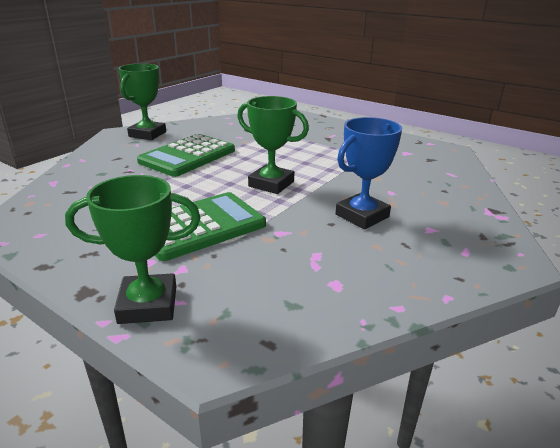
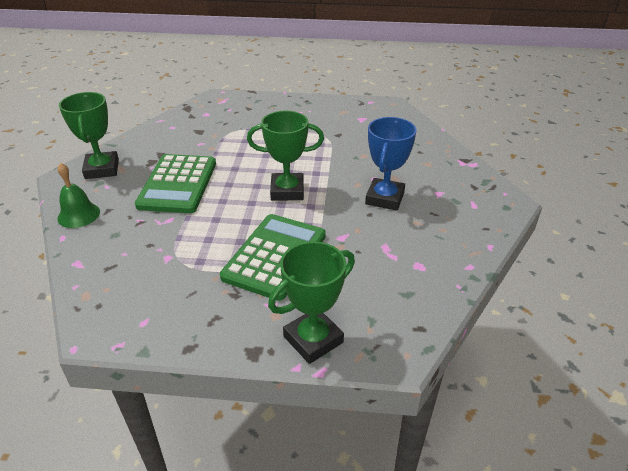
camera: 30 degrees left, 10 degrees up
(95, 155) = (78, 215): none -> green bell

